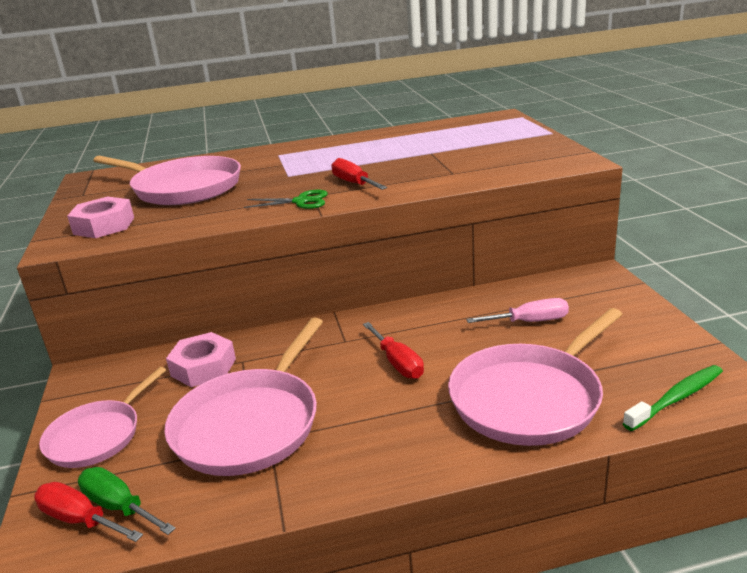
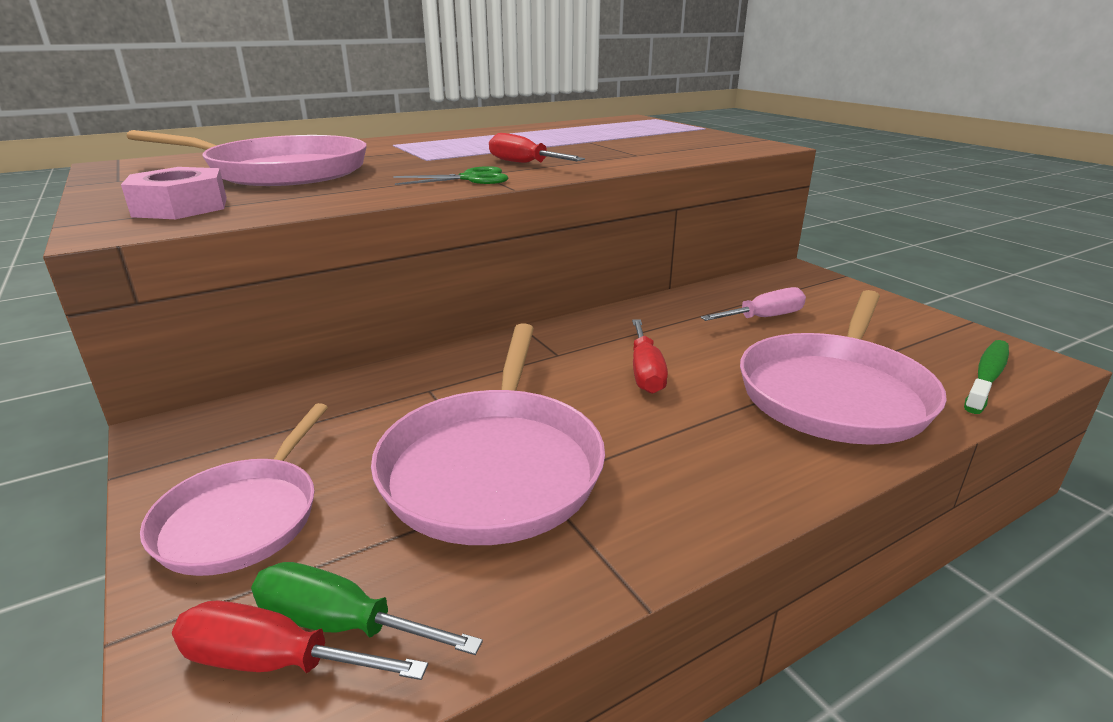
camera: 20 degrees left, 0 degrees up
(203, 367) = (374, 403): pink nut -> none
(398, 363) = (645, 372): red screwdriver -> red screwdriver turned 45 degrees clockwise

